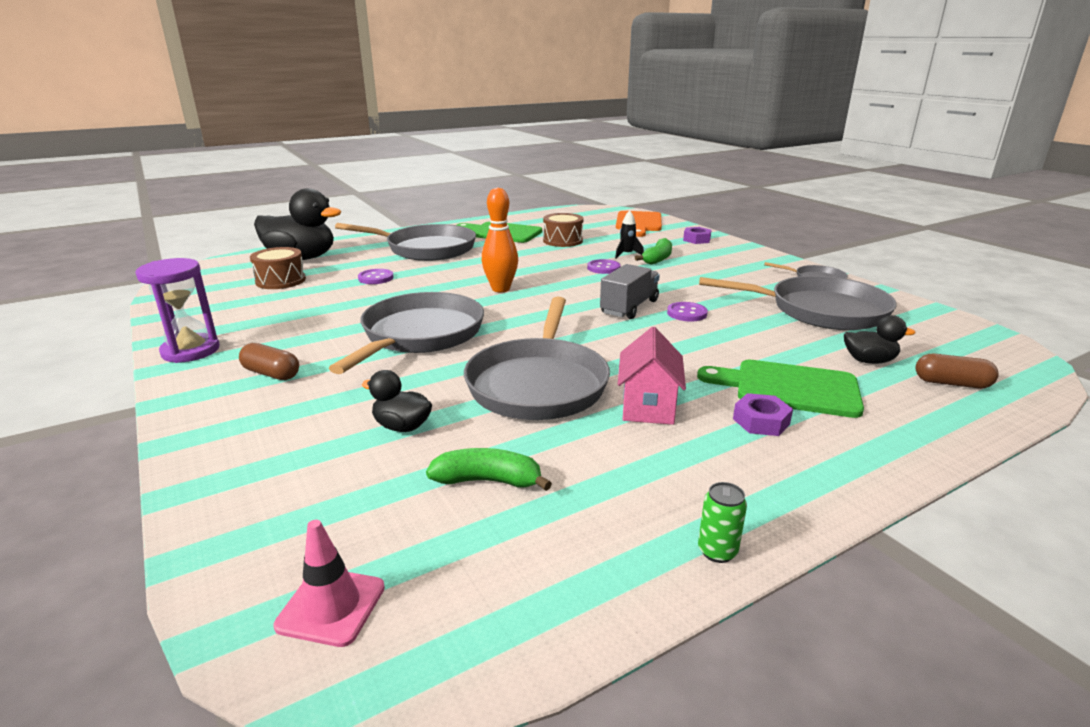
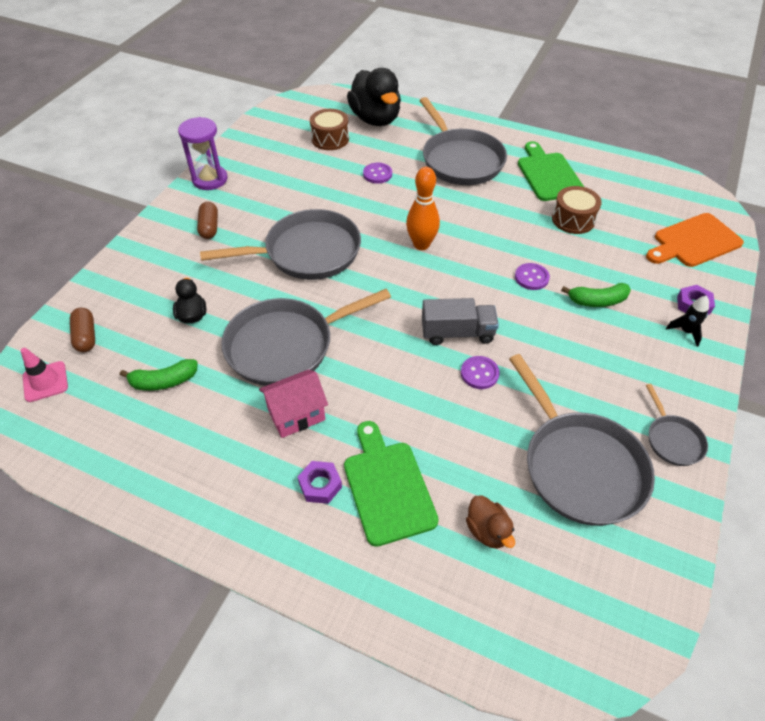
camera: 55 degrees right, 25 degrees up
(488, 481) = (163, 381): green banana -> green banana turned 105 degrees clockwise
(627, 255) = (584, 276): black rocket -> black rocket (686, 332)
(717, 551) = (157, 509): green can -> none
(869, 361) = (488, 530): black duck -> brown duck
(951, 383) = (489, 604): brown capsule -> brown capsule (86, 336)

